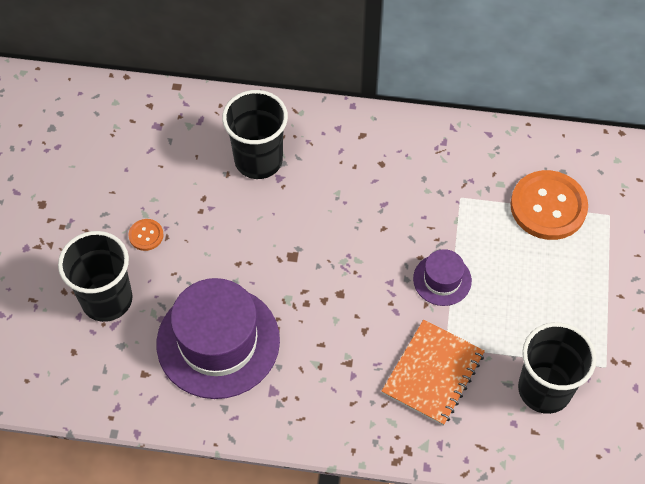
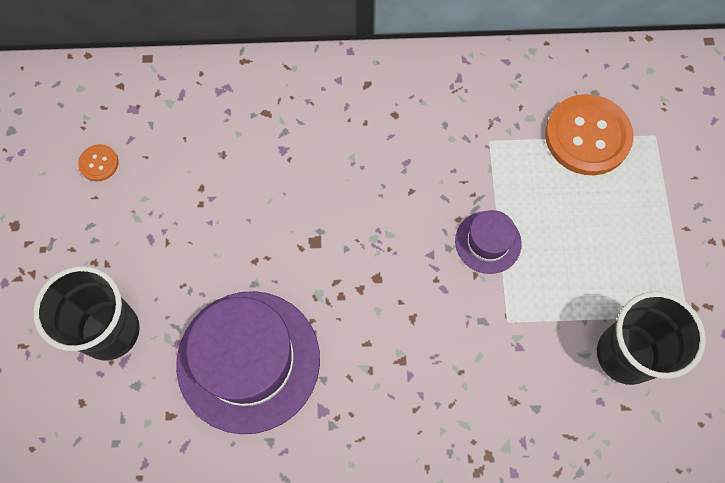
camera: 10 degrees left, 10 degrees up
(146, 235) = (142, 244): orange button -> orange button (99, 163)
(258, 160) = (256, 132): black cup -> none
(433, 373) = (499, 357): orange notebook -> none

